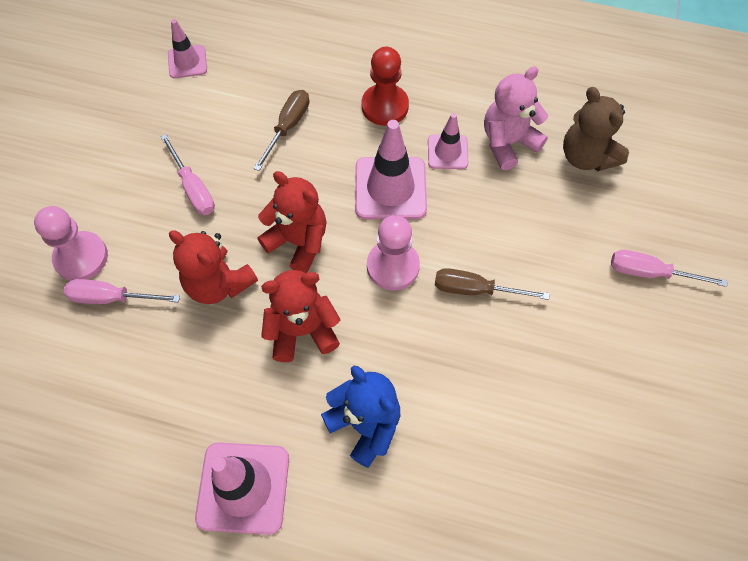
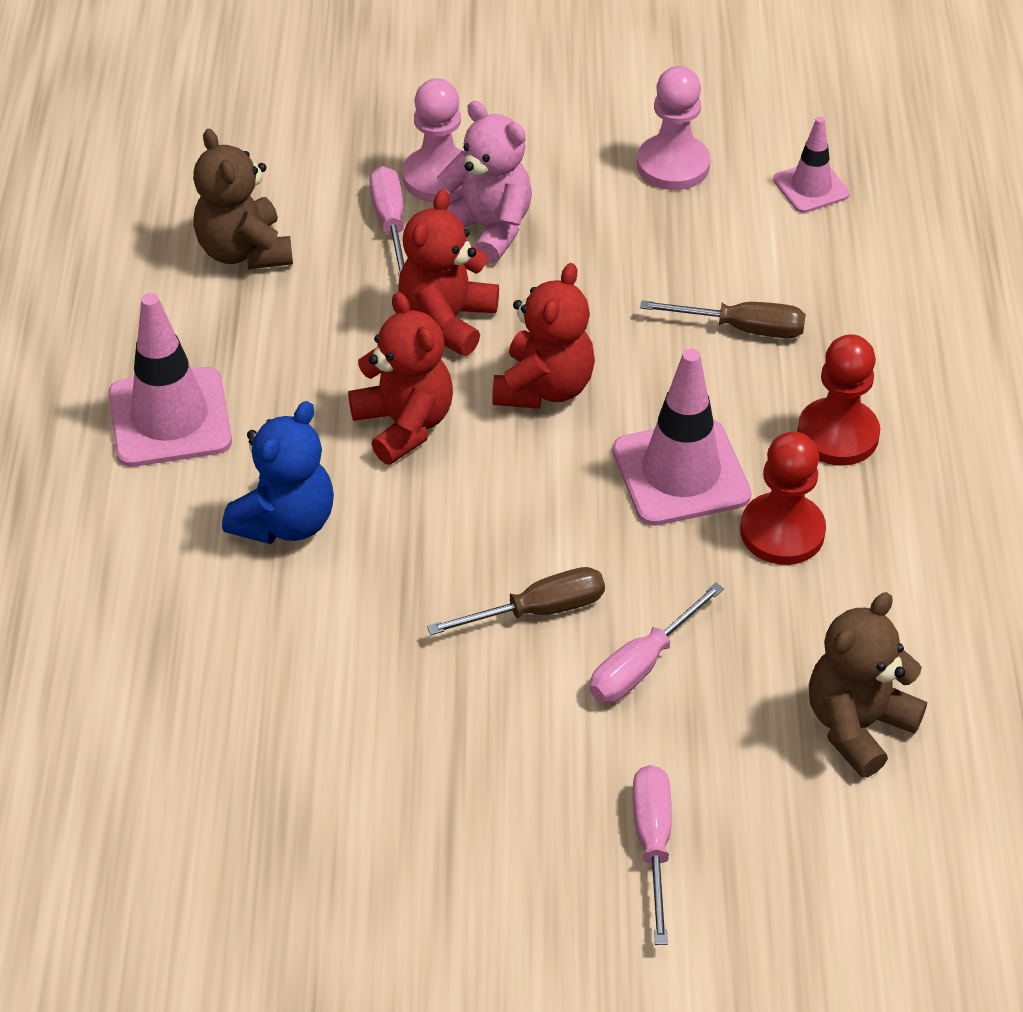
camera: 75 degrees right, 15 degrees down
(95, 402) = (244, 251): none -> brown teddy bear
(193, 188) = (590, 254): pink screwdriver -> pink screwdriver (642, 664)
(393, 266) = (543, 503): pink pawn -> pink pawn (673, 165)
(447, 152) = (782, 531): pink traffic cone -> red pawn
(475, 290) = (538, 610): brown screwdriver -> brown screwdriver turned 75 degrees clockwise
(508, 143) = (837, 609): pink teddy bear -> pink teddy bear (488, 228)

